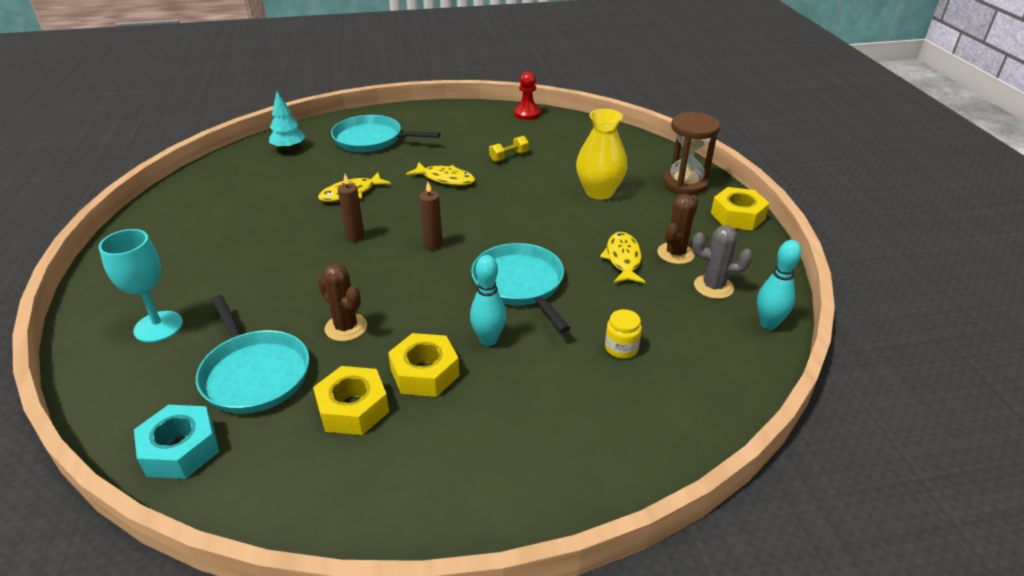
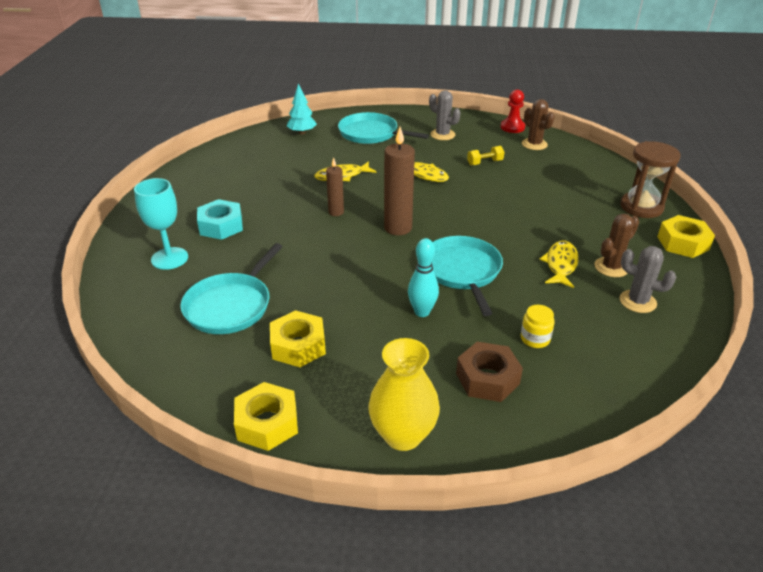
camera: 15 degrees right, 0 degrees up
(180, 449) = (164, 351): turquoise nut -> turquoise nut (221, 226)
(254, 373) = (230, 305): turquoise pan -> turquoise pan turned 45 degrees clockwise
(346, 327) = (309, 283): brown cactus -> brown cactus (534, 144)
(425, 373) = (362, 329): yellow nut -> yellow nut (267, 423)
(433, 245) = (398, 228): brown candle -> brown candle, size x1.74
(453, 131) = (442, 135): none -> grey cactus
(584, 405) = (487, 379): none -> brown nut
(599, 192) = (557, 204): yellow vase -> yellow vase (403, 435)
(768, 323) = (680, 342): turquoise bowling pin -> none

